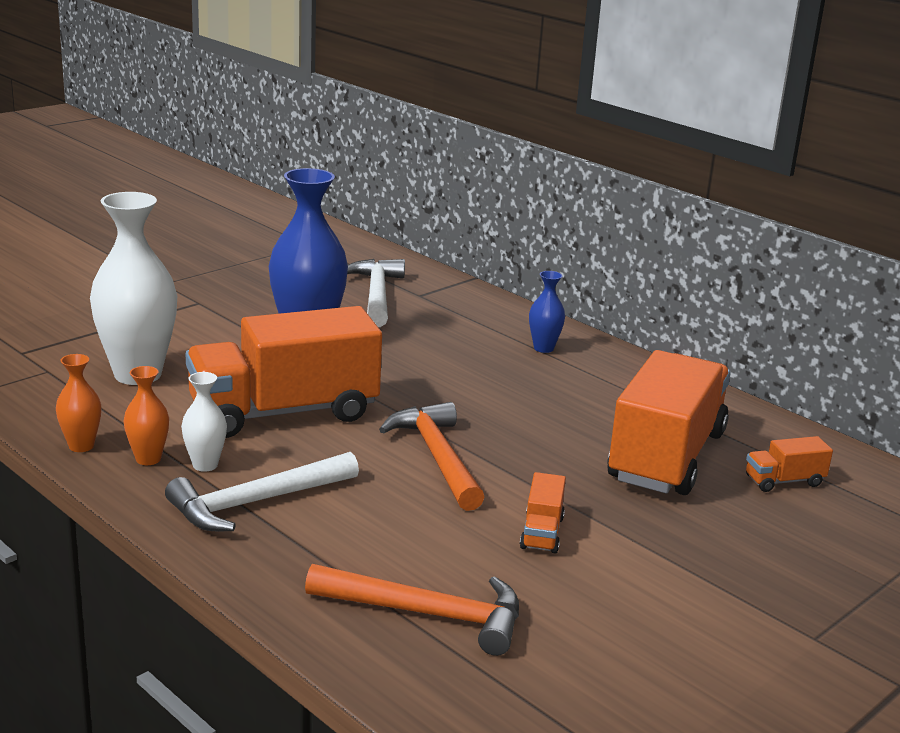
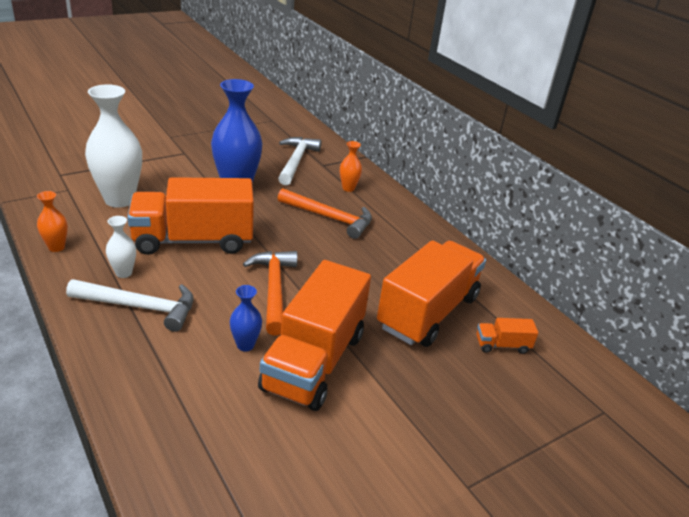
camera: 10 degrees right, 10 degrees up
(148, 459) = (91, 263): orange vase -> orange vase (348, 188)
(256, 502) = (140, 307): white hammer -> white hammer turned 150 degrees counterclockwise
(427, 614) = (204, 416): orange hammer -> orange hammer (329, 218)
(542, 532) = (314, 361): orange truck -> orange truck, size x2.44
(543, 348) = (384, 215): blue vase -> blue vase (245, 345)

